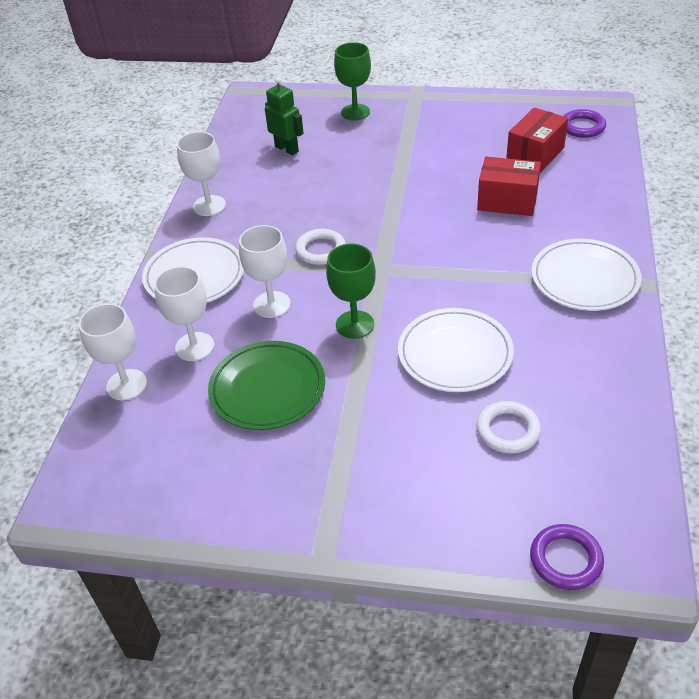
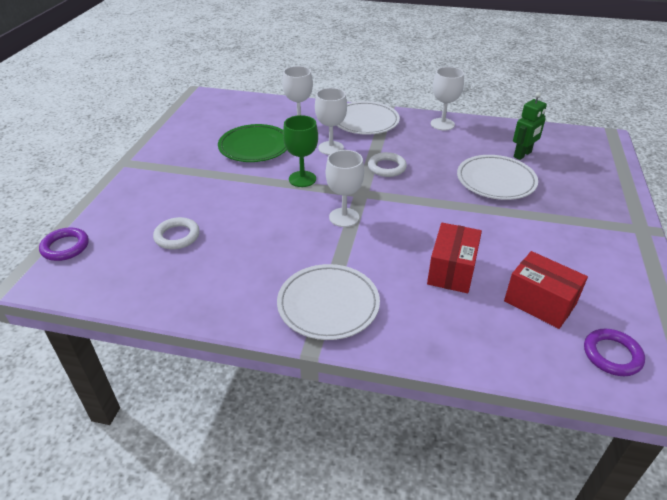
camera: 90 degrees right, 5 degrees down
(126, 385) = (275, 105): white goblet -> white goblet (344, 217)
(355, 112) = (593, 190): green goblet -> none
(455, 354) = (259, 220): white plate -> white plate (496, 181)

